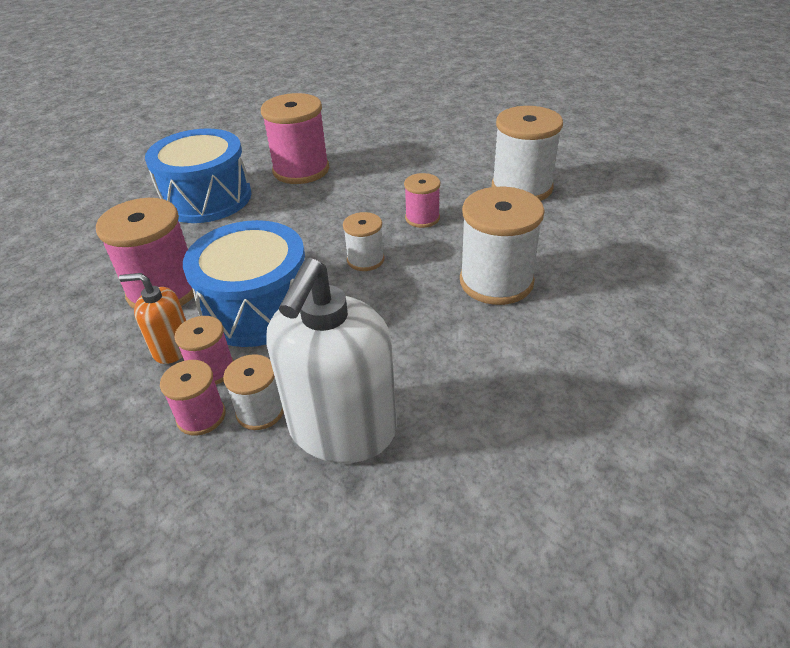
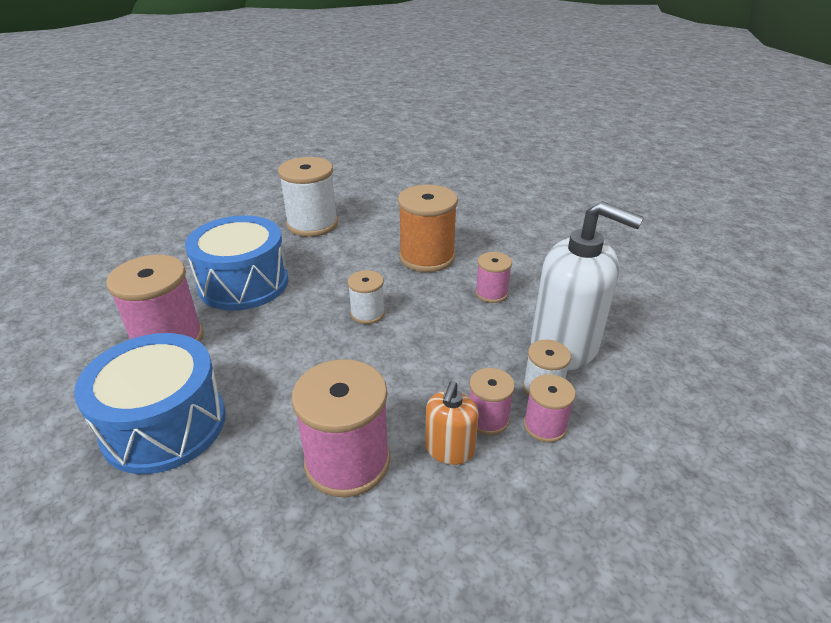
camera: 80 degrees left, 5 degrees down
(257, 307) = (408, 385): blue drum -> blue drum (243, 283)
(422, 218) = (323, 276): pink spool -> pink spool (491, 293)
(496, 281) = (427, 257): white spool -> orange spool

